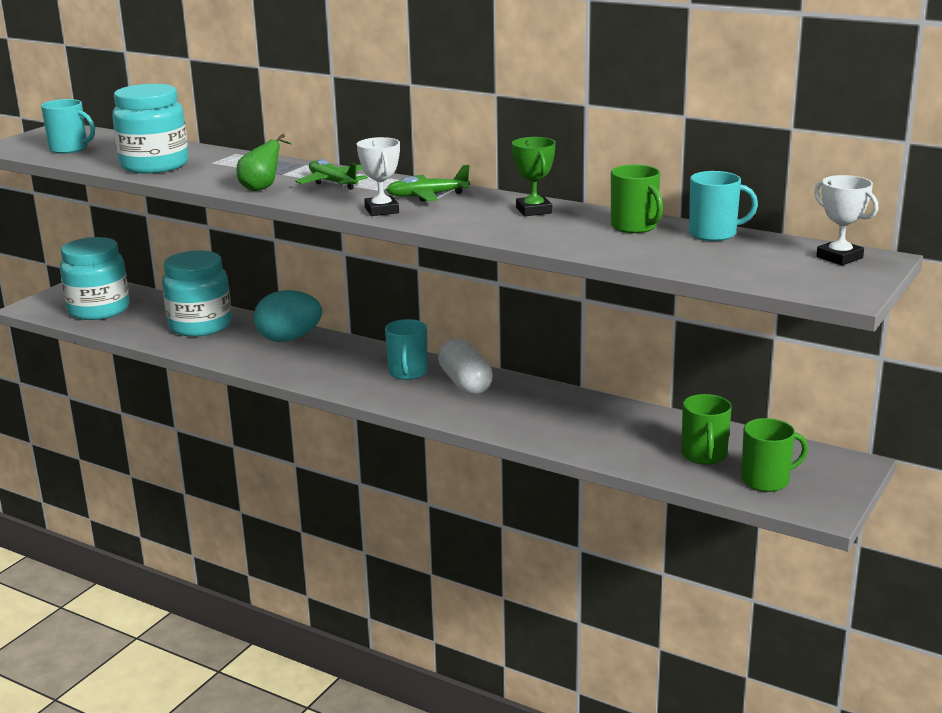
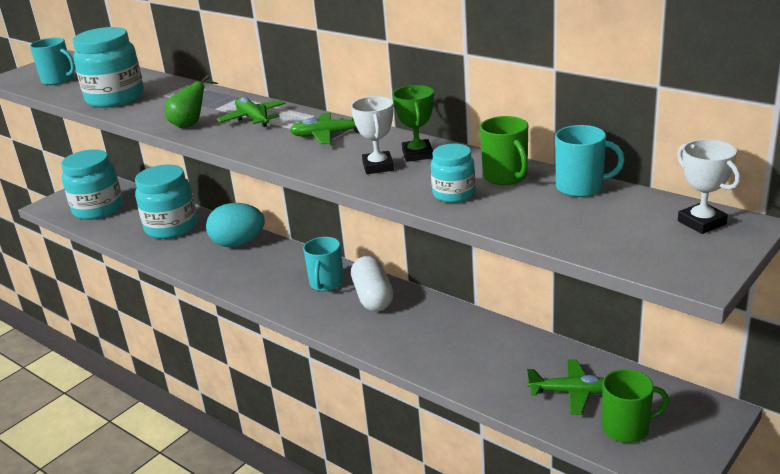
camera: 10 degrees right, 5 degrees up
(382, 210) = (280, 152): white trophy -> white trophy (378, 166)
(587, 241) = (454, 194): none -> turquoise jar
(704, 455) = (572, 393): green mug -> green plane

